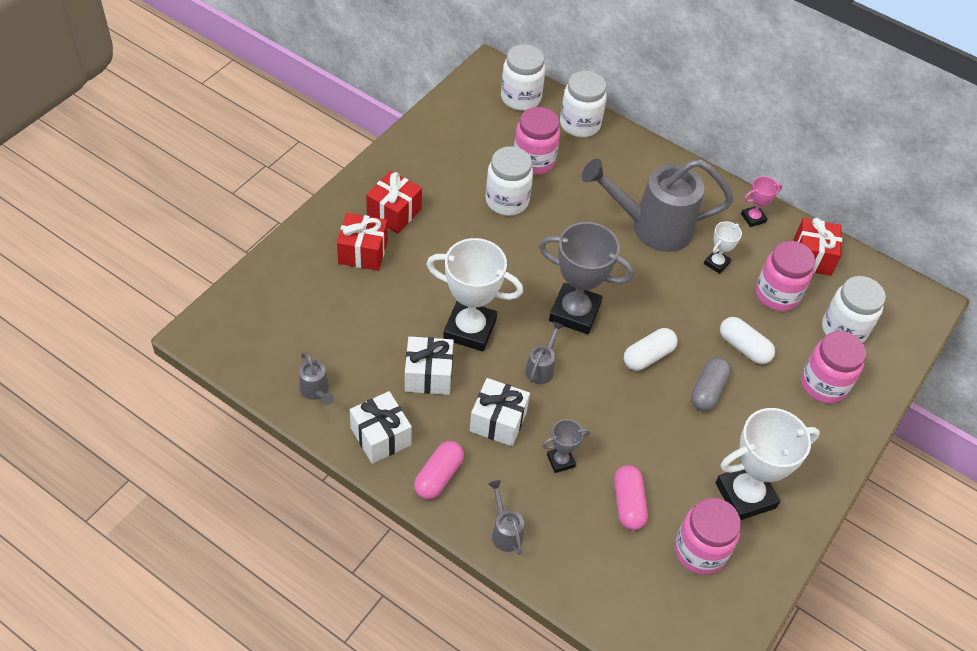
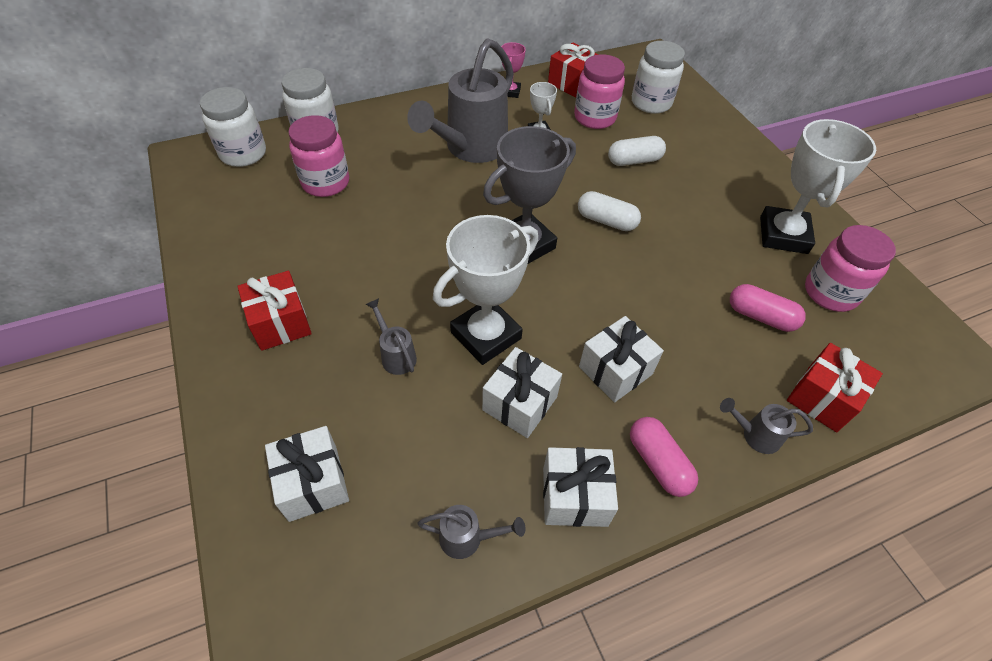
camera: 55 degrees left, 0 degrees up
(299, 296) = (313, 483): none -> white gift
(363, 252) = (307, 380): red gift -> red gift (822, 398)
(507, 201) = (353, 225): white jar -> none
(541, 368) = (571, 302): grey watering can -> grey watering can (396, 355)
(560, 461) = (689, 343): grey trophy -> none
(648, 356) = (606, 221): white capsule -> white capsule turned 60 degrees counterclockwise
(708, 391) = (665, 203): grey capsule -> none
(823, 384) = (696, 138): pink jar -> none

